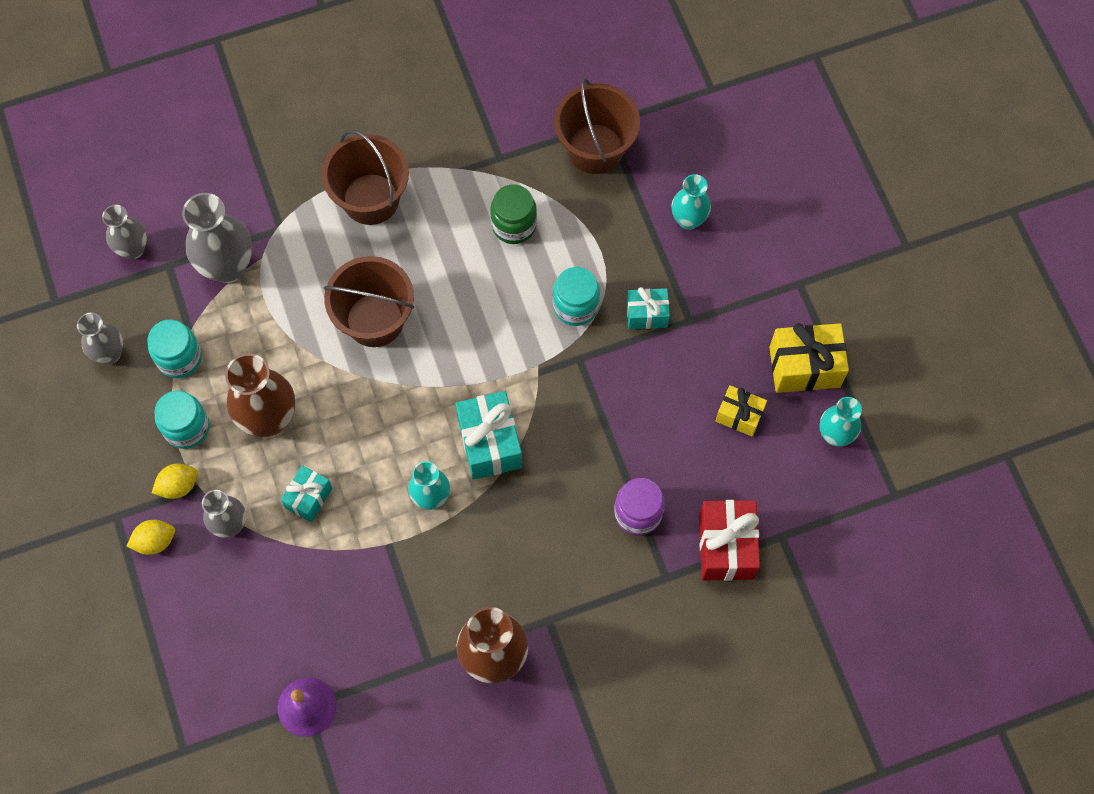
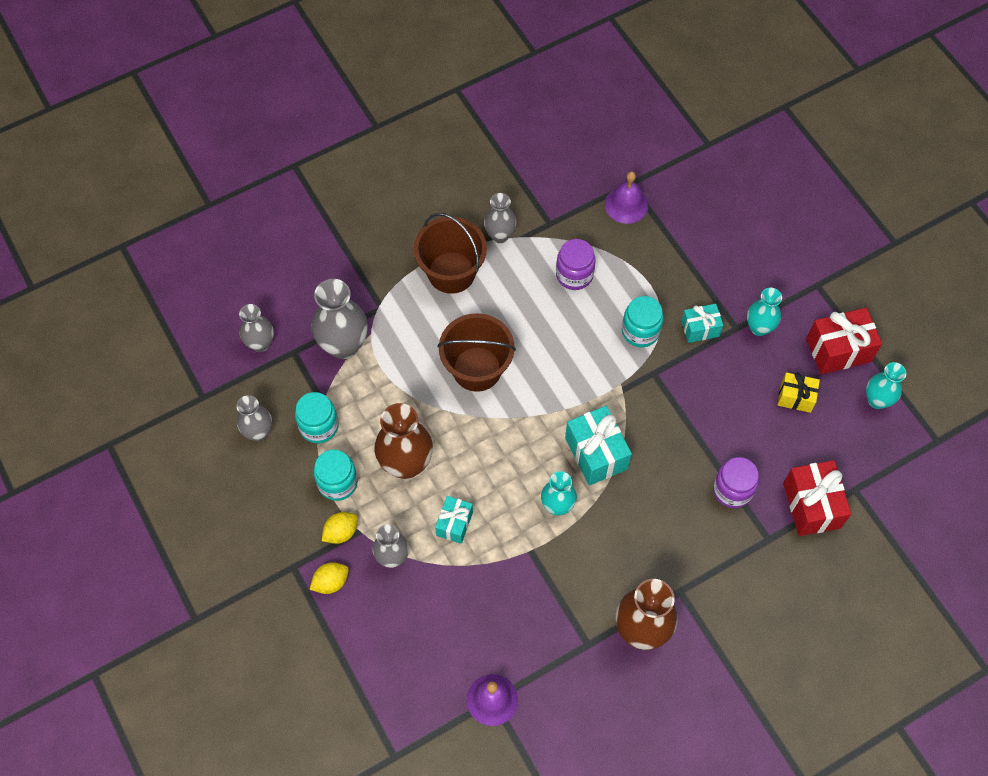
camera: 10 degrees left, 5 degrees down
(437, 163) = (500, 235): none -> grey vase
(514, 225) = (574, 275): green jar -> purple jar
(595, 149) = (626, 204): brown bucket -> purple bell
(688, 220) = (715, 249): turquoise vase -> turquoise vase (759, 327)
(804, 367) = (838, 350): yellow gift -> red gift

